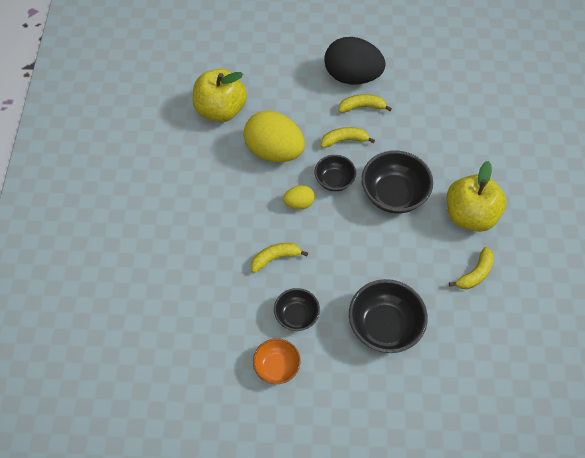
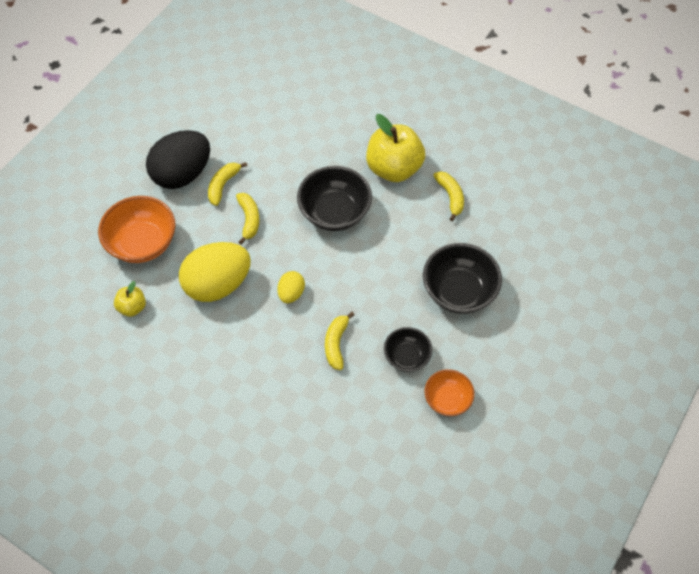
camera: 60 degrees left, 0 degrees up
(220, 110) = (132, 307): yellow apple -> yellow apple, size x0.49
(276, 86) = (143, 243): none -> orange bowl
(334, 180) = (287, 251): black bowl -> none
(344, 140) = (249, 219): yellow banana -> yellow banana turned 150 degrees clockwise

